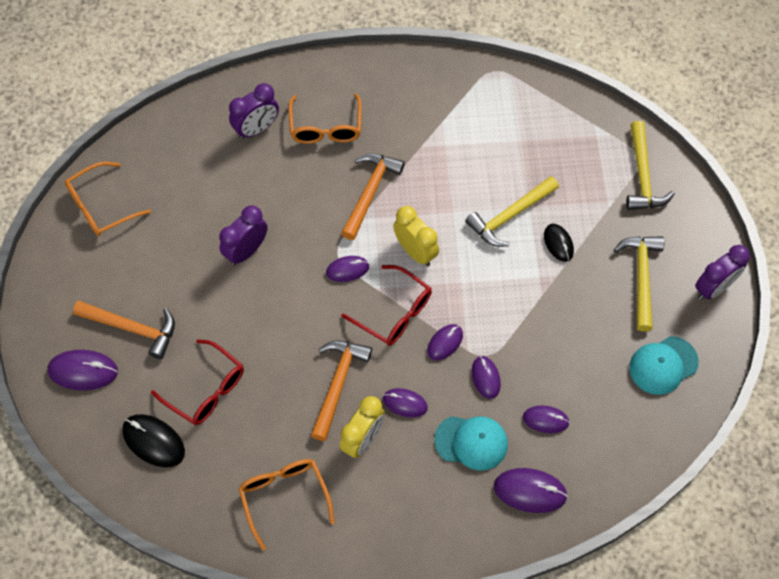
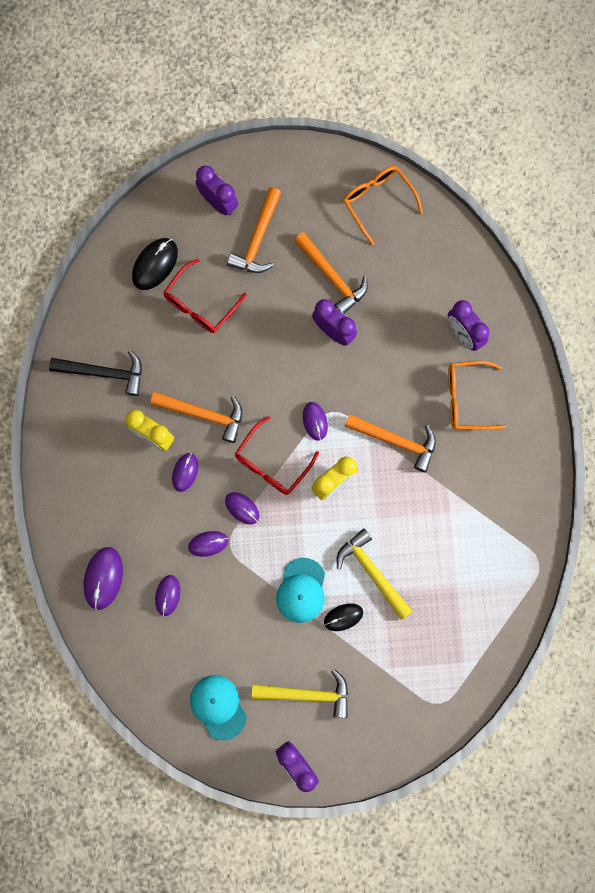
camera: 90 degrees right, 15 degrees up
(83, 371) = (218, 202): purple mouse -> purple clock
(184, 252) = (332, 277): none -> orange hammer
(284, 497) = (104, 373): orange glasses -> black hammer
(471, 442) = (148, 529): turquoise cap -> turquoise cap (301, 590)
(642, 175) = (419, 706): yellow hammer -> none

